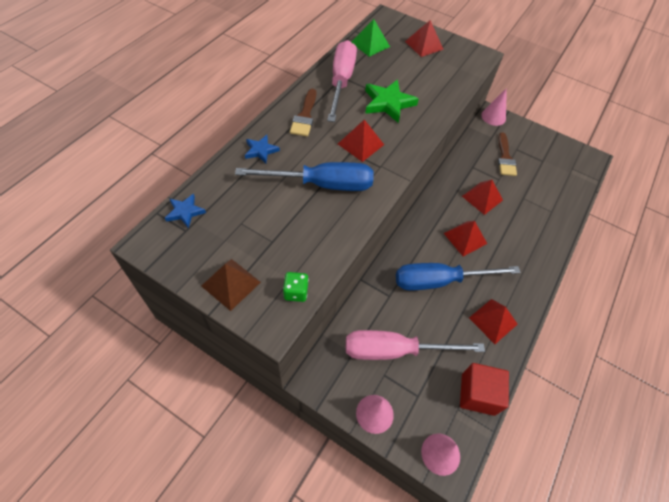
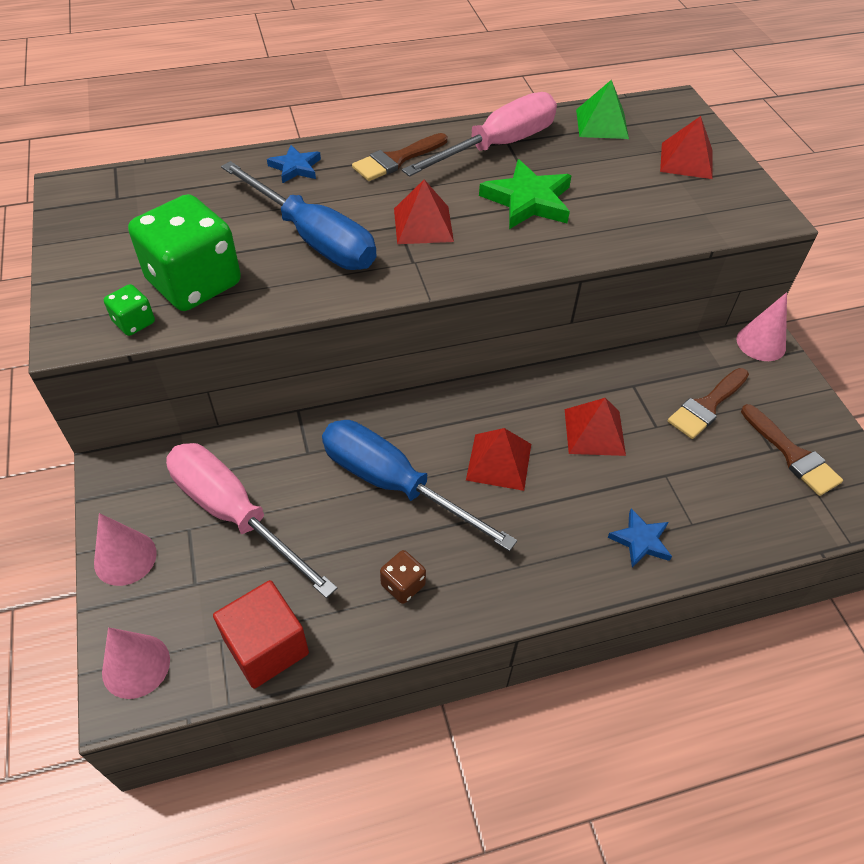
camera: 45 degrees right, 5 degrees down
(185, 212) = (139, 181): blue star -> blue star (640, 540)
(231, 284) = (87, 271): brown pyramid -> none
(296, 248) = (194, 283): none -> green dice
(493, 321) = (403, 585): red pyramid -> brown dice
(550, 158) = (792, 454): none -> brown brush

